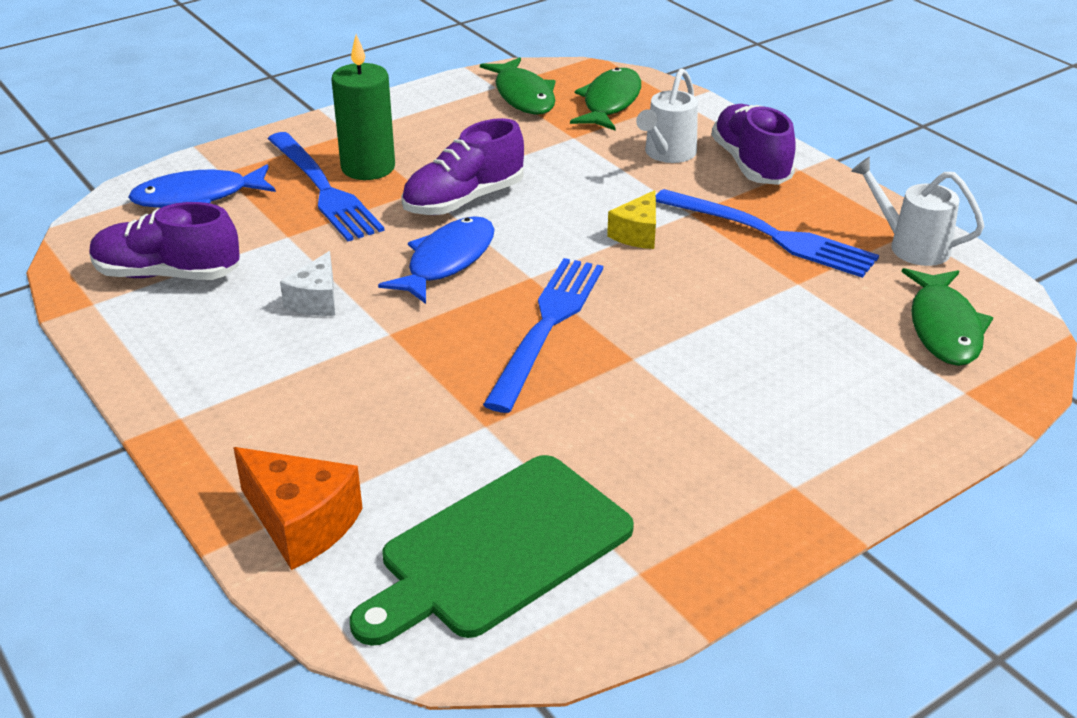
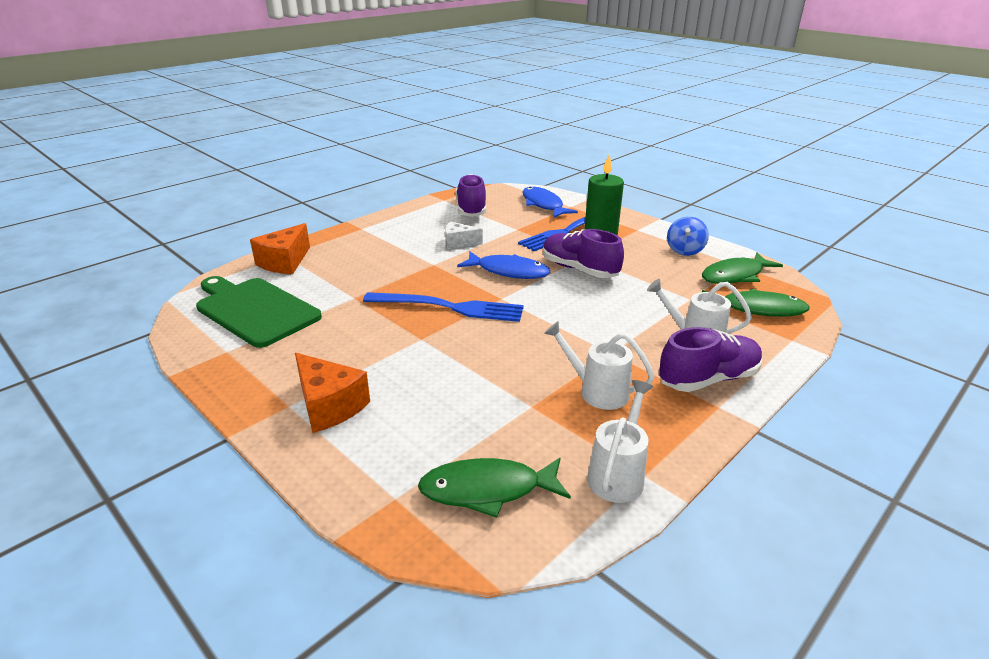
camera: 80 degrees right, 5 degrees down
(437, 112) = (684, 250): none -> blue spinning top
(637, 234) = (569, 332): yellow cheese -> none
(770, 235) = (596, 391): blue fork -> white watering can
(796, 446) = (329, 406): none -> orange cheese

